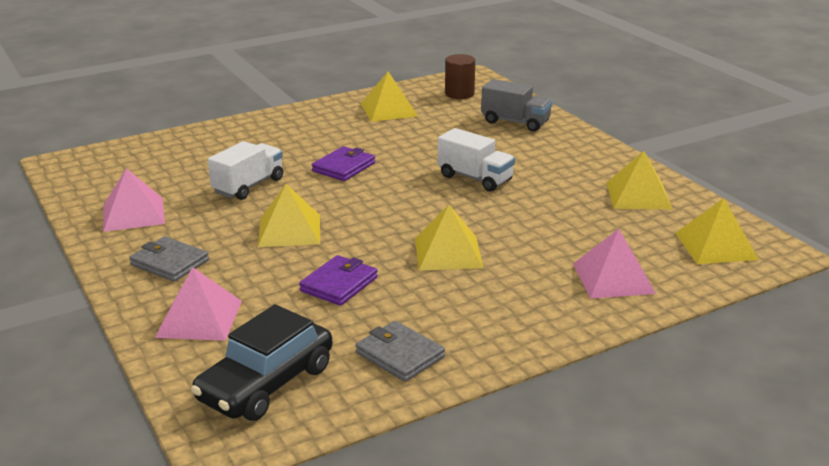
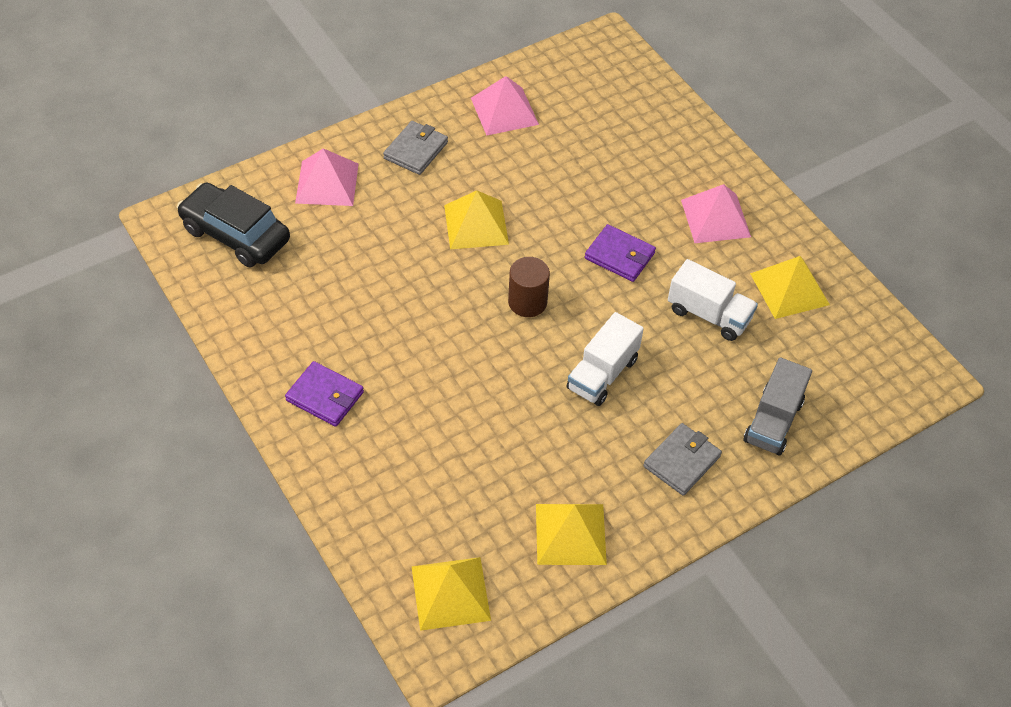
camera: 85 degrees right, 25 degrees up
(248, 186) = (567, 183): white truck -> white truck (708, 314)
(339, 284) = (377, 268): purple wallet -> purple wallet (325, 396)
(400, 355) = (266, 315): grey wallet -> grey wallet (682, 461)
(448, 252) = (434, 348): yellow pyramid -> none
(459, 94) = (860, 362): brown cylinder -> brown cylinder (527, 302)
(613, 278) = (383, 484): pink pyramid -> pink pyramid (715, 218)

